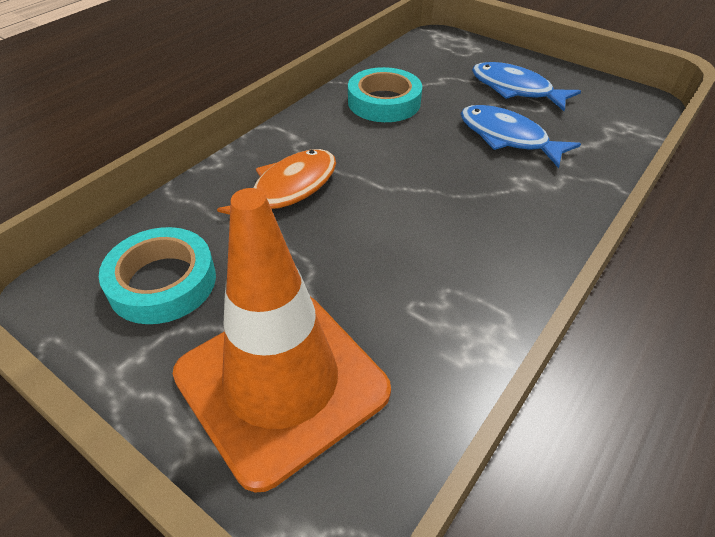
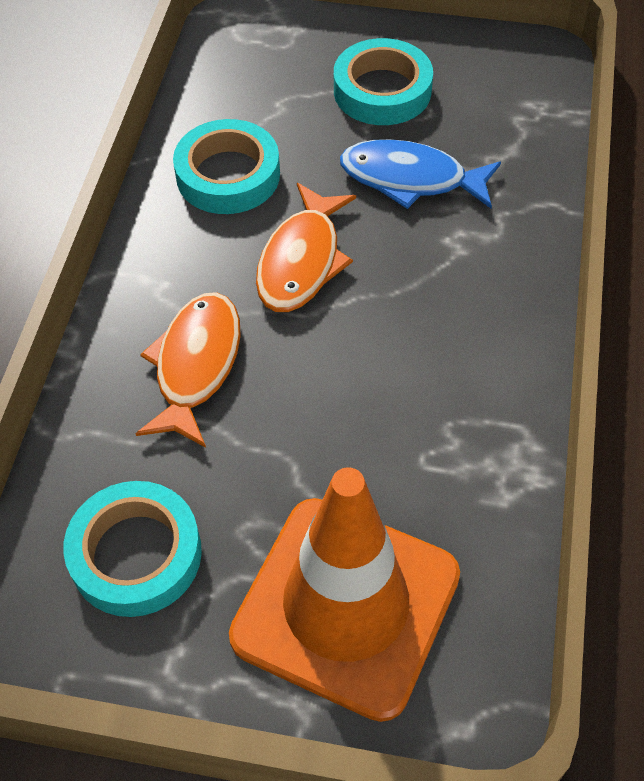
camera: 25 degrees left, 10 degrees up
(401, 158) = (302, 261): none -> orange fish
(515, 89) = (382, 90): blue fish -> turquoise tape

